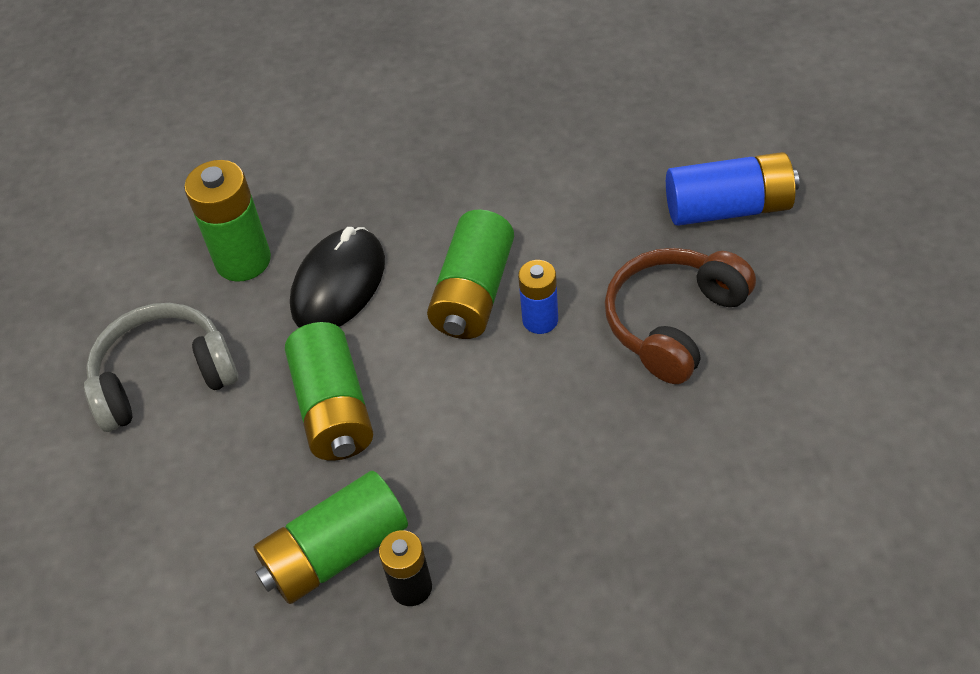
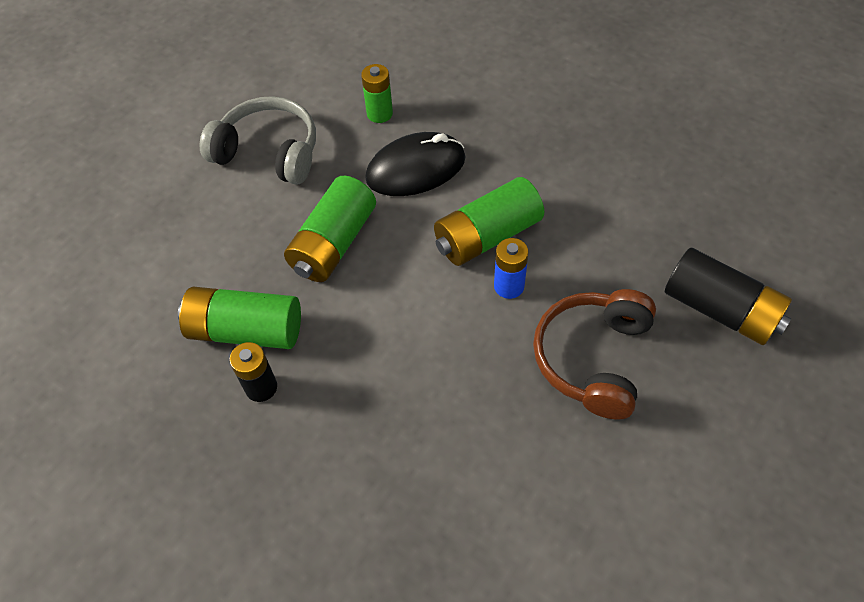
camera: 40 degrees right, 5 degrees up
(243, 260) = (379, 113): green battery -> green battery, size x0.60
(674, 322) = (593, 358): brown headphones -> brown headphones turned 60 degrees counterclockwise
(729, 208) = (721, 310): blue battery -> black battery

